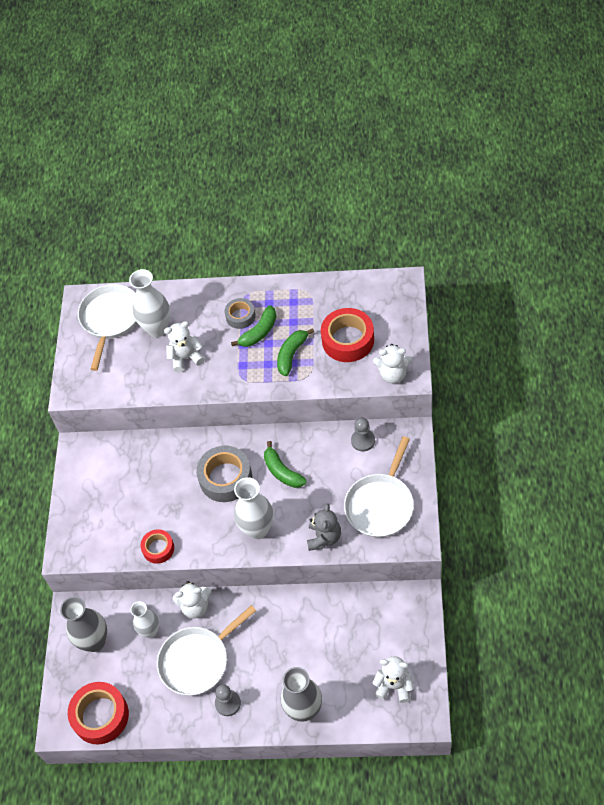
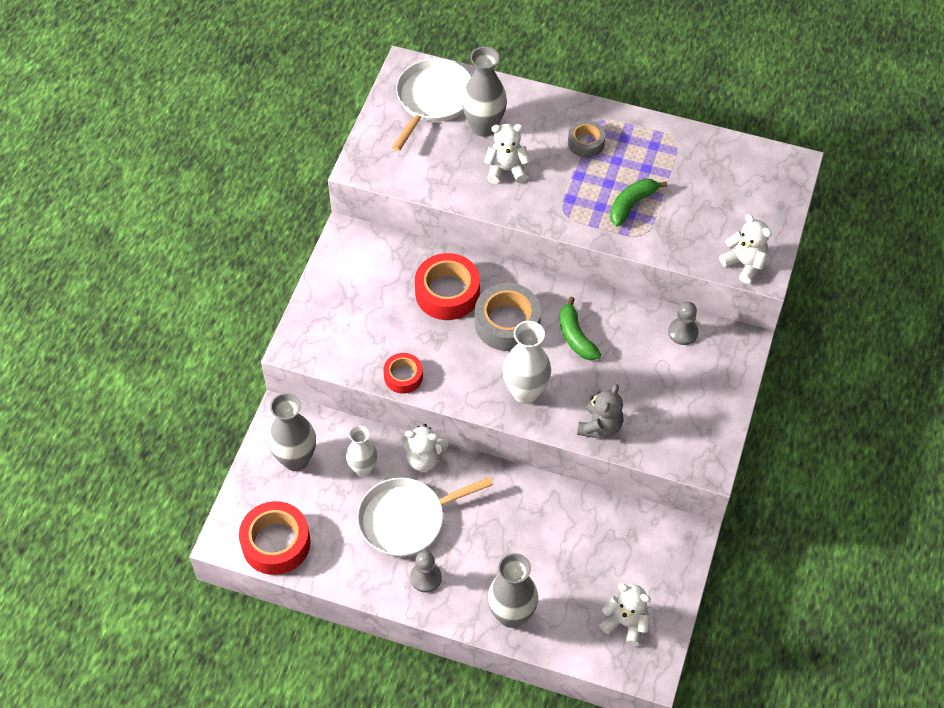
camera: 10 degrees right, 0 degrees up
(157, 329) = (483, 127): white vase -> grey vase
(259, 332) = (602, 167): green banana -> none
(348, 340) = (704, 209): red tape -> red tape (447, 293)
(380, 505) = (679, 411): white pan -> none
(393, 374) = (744, 264): white teddy bear -> white teddy bear turned 150 degrees counterclockwise

